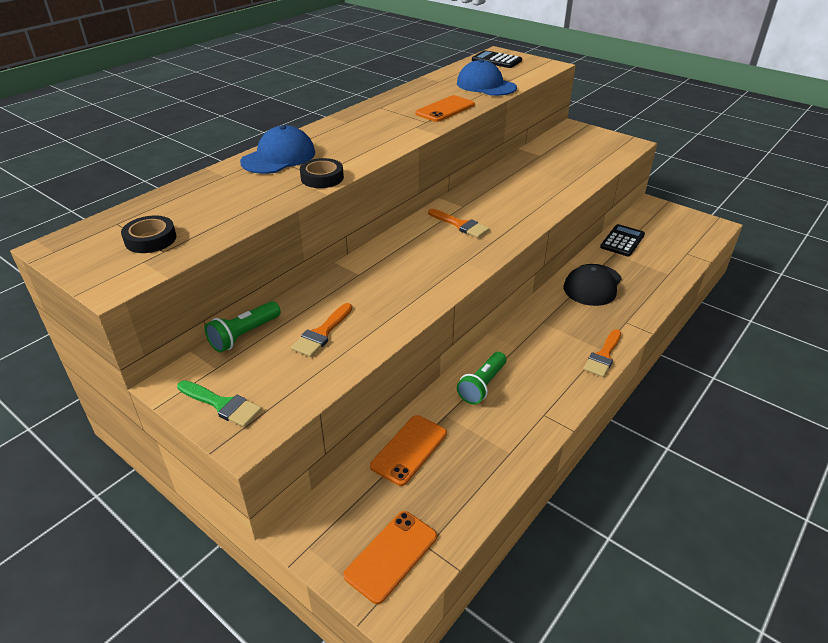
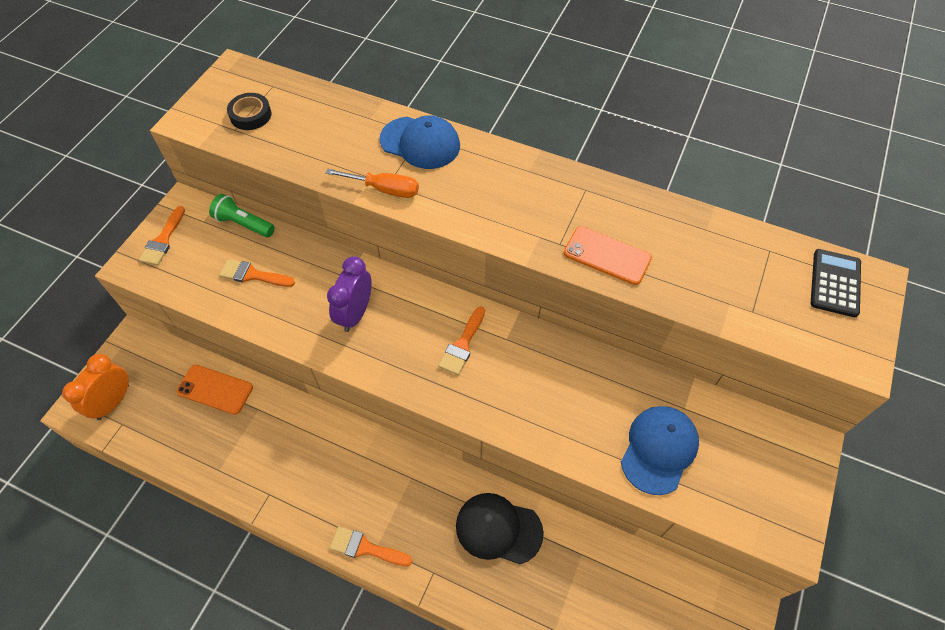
camera: 75 degrees right, 20 degrees up
(222, 405) = (163, 240): green brush -> orange brush
(322, 178) = (384, 189): black tape -> orange screwdriver
(391, 556) = (113, 402): orange phone -> orange clock
(404, 273) = (355, 313): none -> purple clock
(482, 385) = (300, 433): green flashlight -> none
(486, 85) = (717, 286): blue cap -> blue cap (659, 449)
(622, 241) = (617, 564): black calculator -> none

